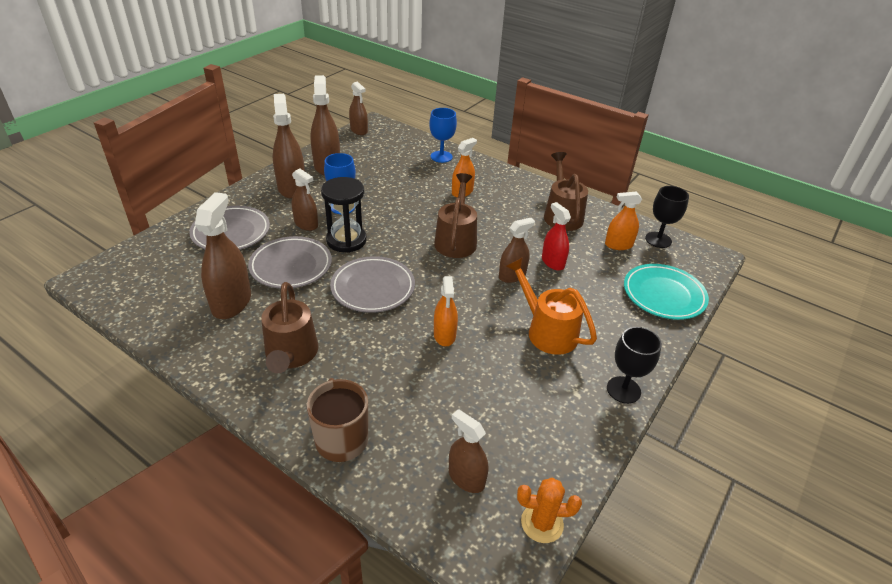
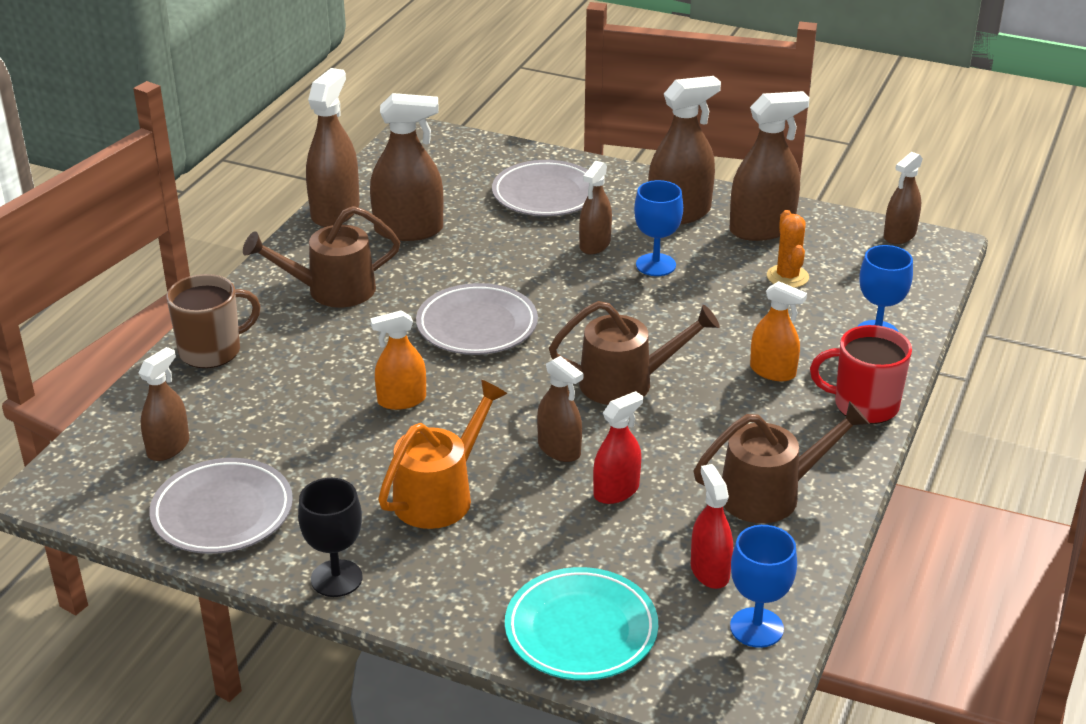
camera: 80 degrees right, 5 degrees down
(174, 339) = (335, 211): none -> brown spray bottle
(291, 266) = (496, 254): grey plate -> grey plate (222, 512)
(346, 240) = (573, 284): black hourglass -> none
(498, 174) = (864, 405): none -> red mug
(542, 523) = (111, 511): orange cactus -> orange cactus (787, 277)
(618, 245) = (709, 571): orange spray bottle -> red spray bottle
(658, 240) = (756, 628): black goblet -> blue goblet

